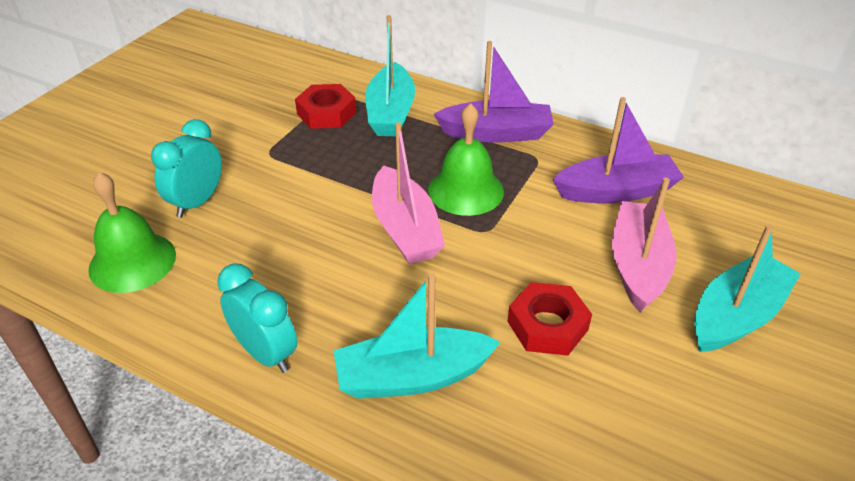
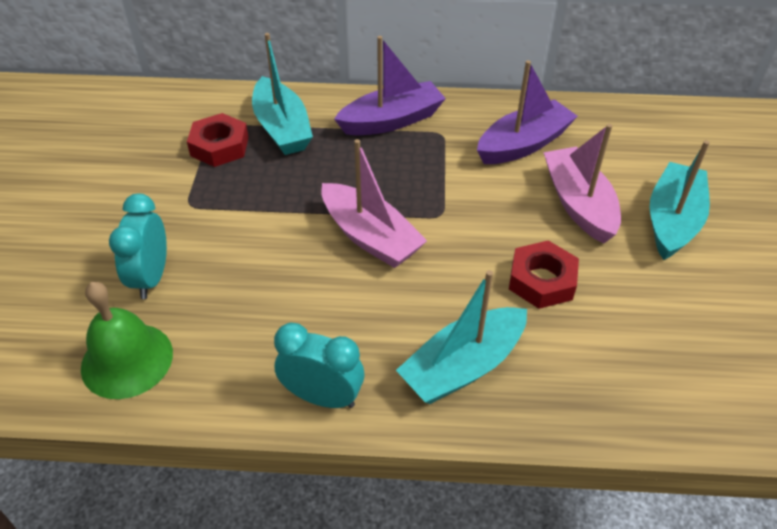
camera: 25 degrees left, 5 degrees up
(466, 190) = (399, 183): green bell -> none

